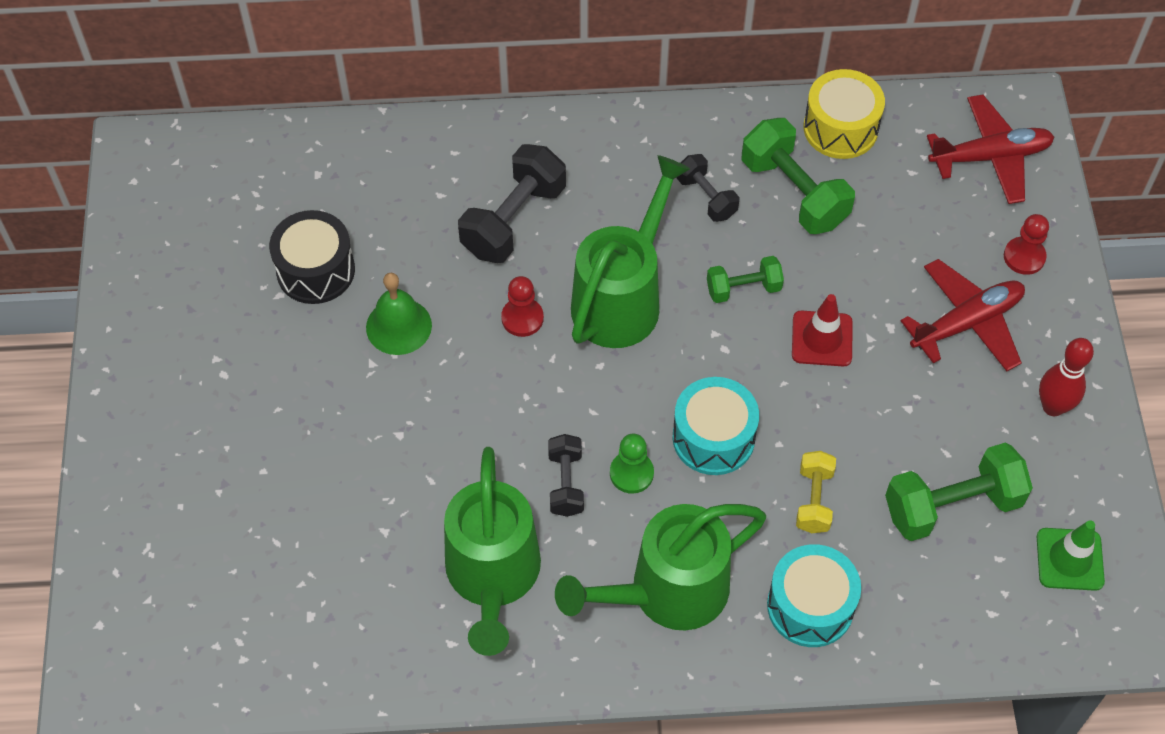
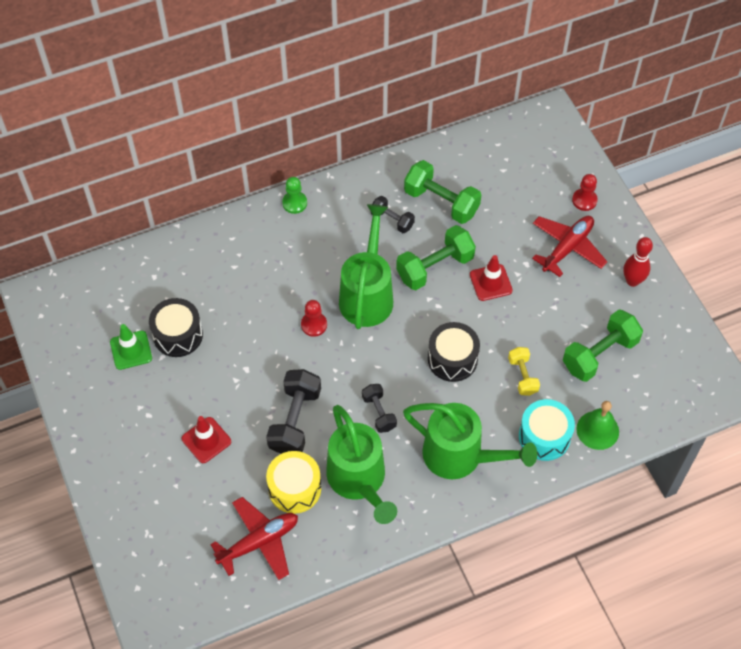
camera: 20 degrees left, 0 degrees up
(291, 439) = (206, 440): none -> red traffic cone
(398, 326) = (242, 352): green bell -> green bell (597, 430)
(513, 220) = (284, 268): black dumbbell -> black dumbbell (295, 420)
(631, 473) = (414, 395): green pawn -> green pawn (294, 203)
(666, 593) = (461, 456): green watering can -> green watering can turned 105 degrees counterclockwise
(713, 438) = (452, 359): turquoise drum -> black drum
(743, 288) = (435, 267): green dumbbell -> green dumbbell, size x1.72
(840, 128) = (453, 156): yellow drum -> yellow drum (294, 488)
(990, 157) = (543, 148): red plane -> red plane (259, 542)
(1069, 559) = (673, 363): green traffic cone -> green traffic cone (131, 350)

